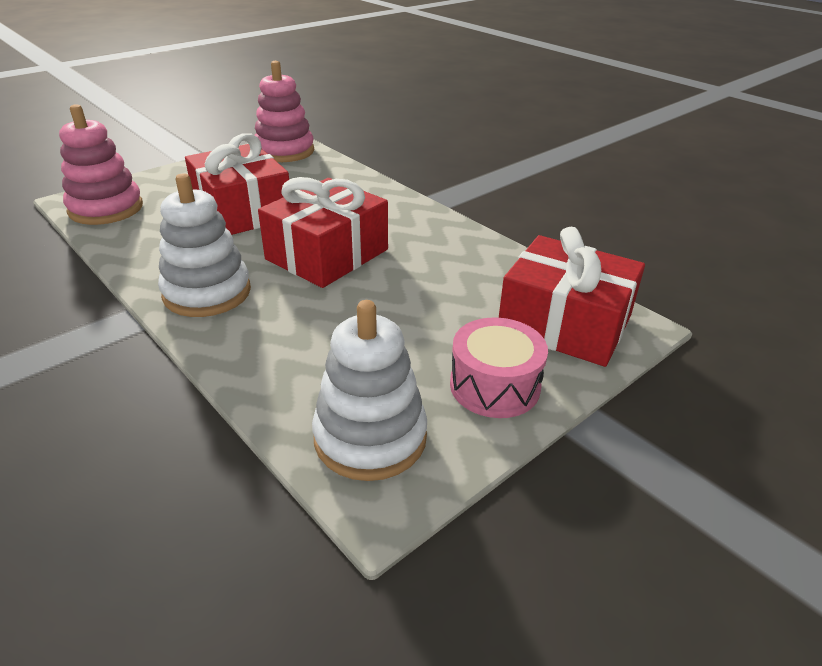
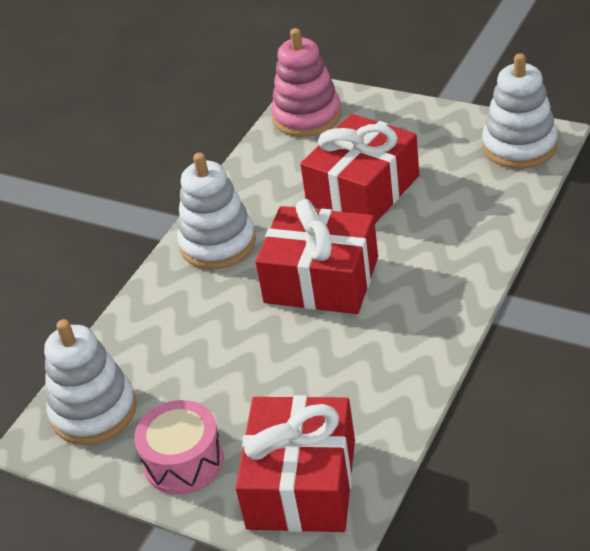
camera: 75 degrees right, 5 degrees up
(284, 151) = (519, 146): pink stacking toy -> white stacking toy

